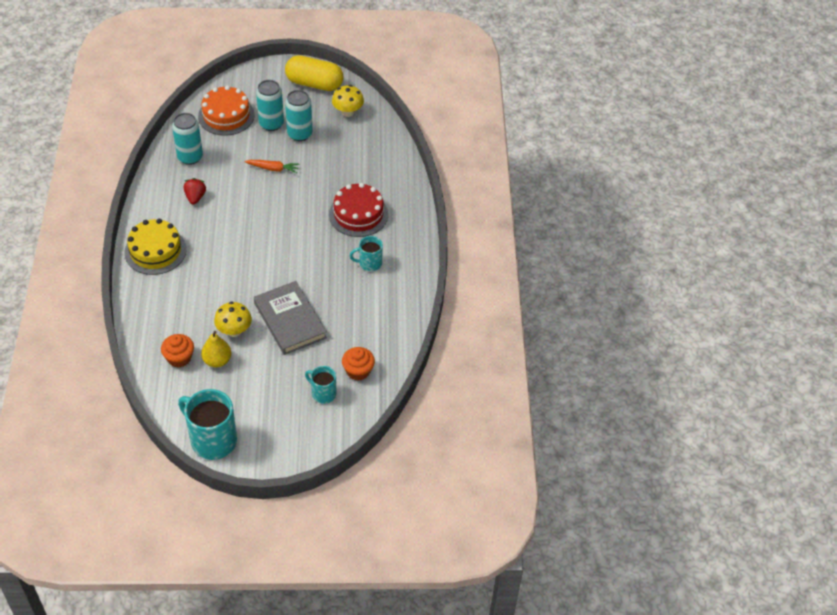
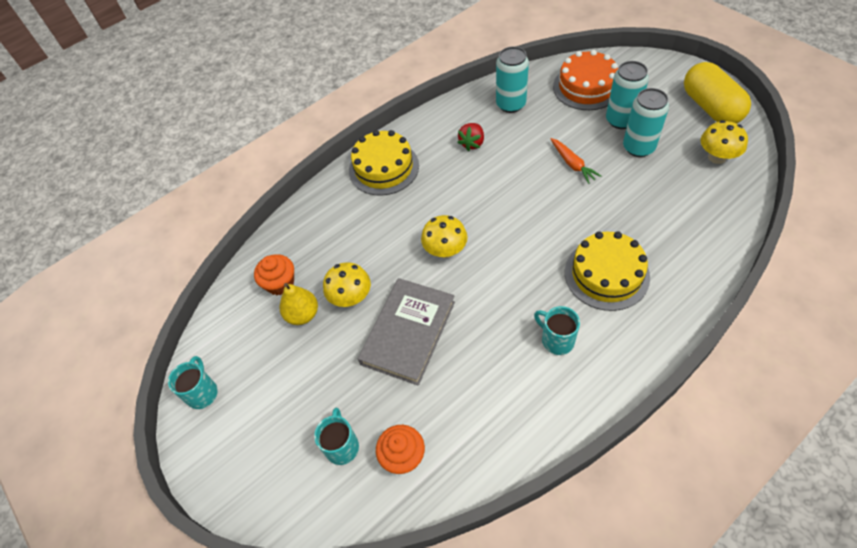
camera: 60 degrees right, 5 degrees up
(195, 197) = (472, 143): red strawberry -> red strawberry turned 150 degrees clockwise
(212, 440) = (202, 392): turquoise mug -> turquoise mug, size x0.55
(257, 267) = (445, 250): none -> yellow mushroom
(358, 214) = (606, 274): red cake -> yellow cake

